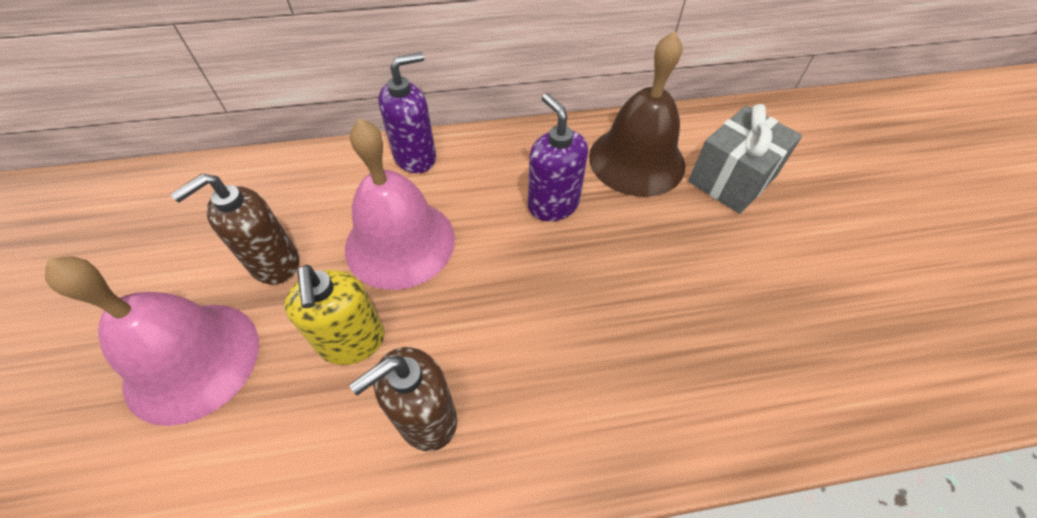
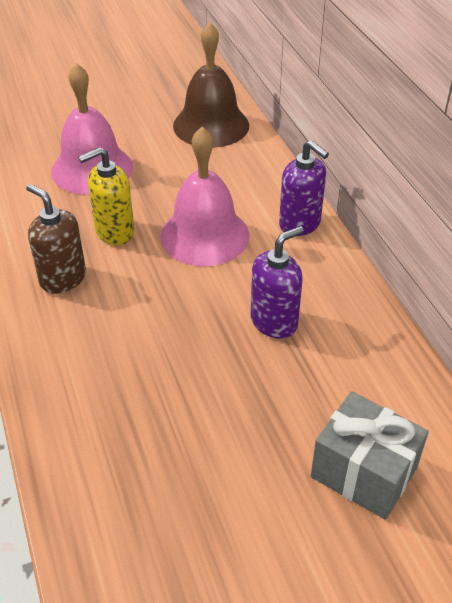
camera: 80 degrees right, 10 degrees down
(274, 263) = (170, 179): brown soap dispenser -> none
(636, 160) = (359, 382): brown bell -> brown bell (211, 125)

